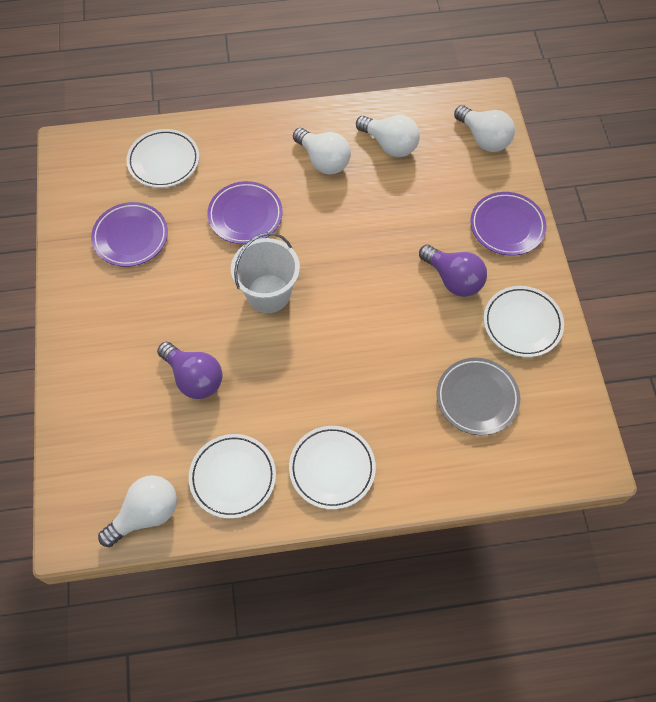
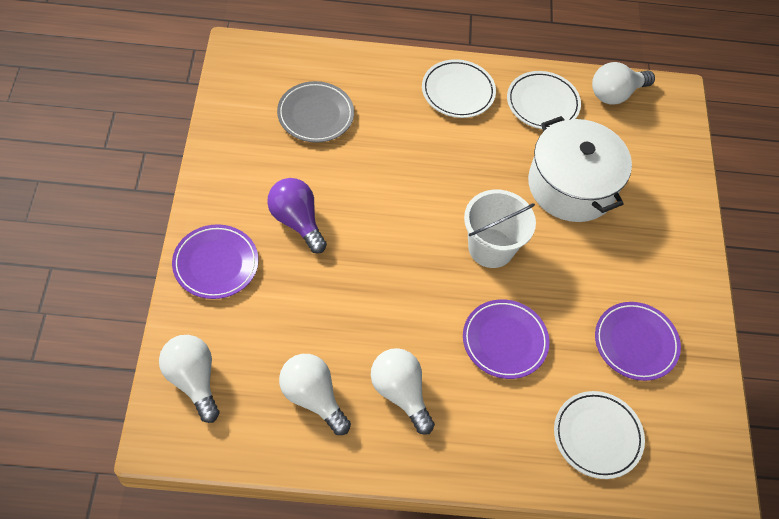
camera: 175 degrees left, 5 degrees down
(194, 378) = (571, 186): purple light bulb -> white pot
(522, 323) = (246, 165): white plate -> none

